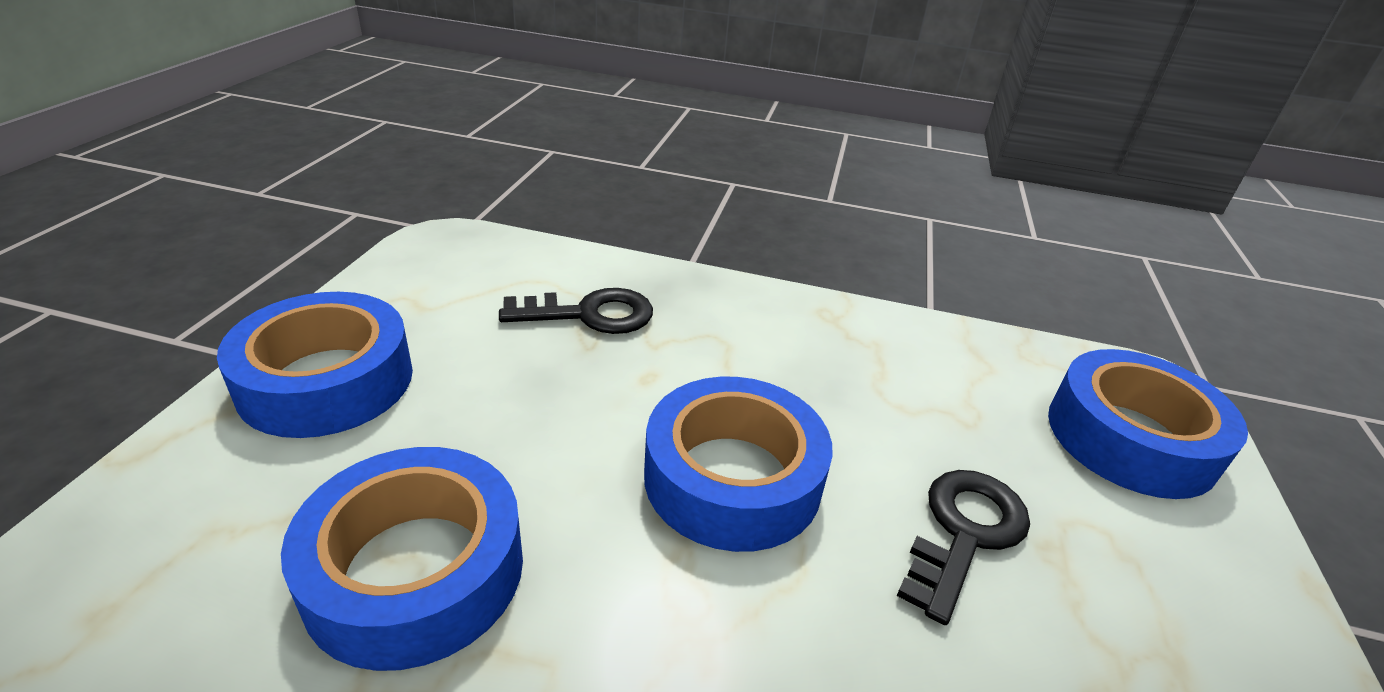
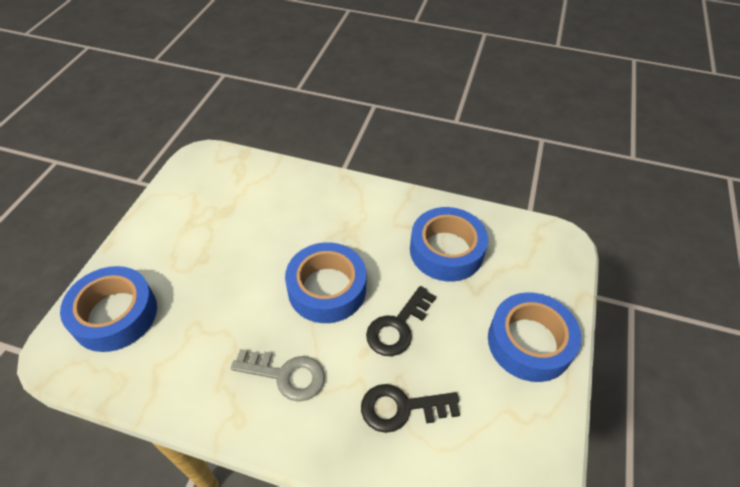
camera: 175 degrees left, 15 degrees up
(775, 352) = (286, 375): none -> grey key
(964, 532) = (235, 265): black key -> black key (397, 327)

